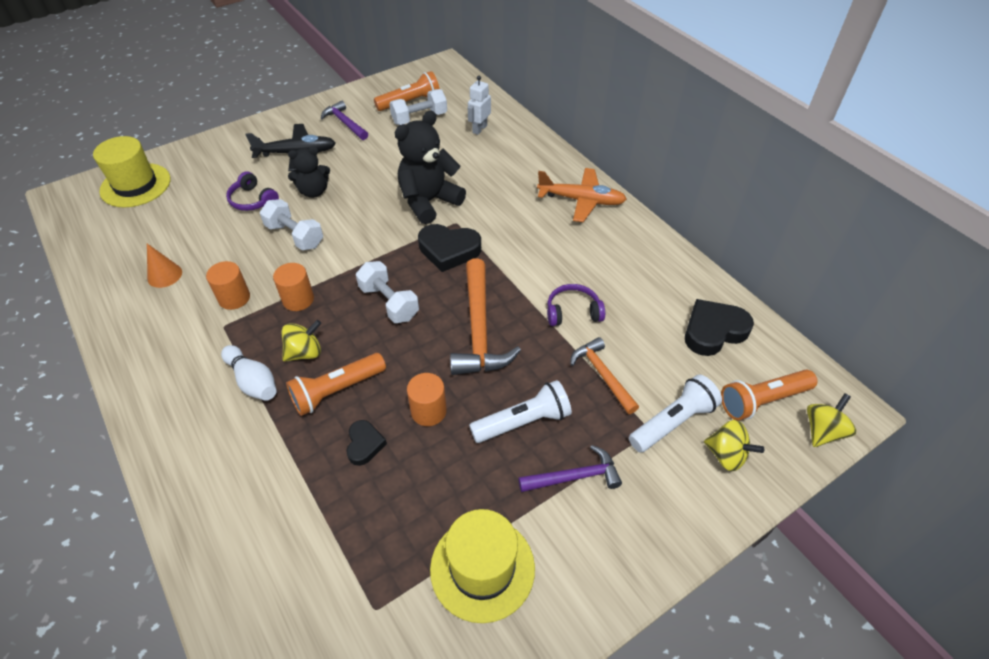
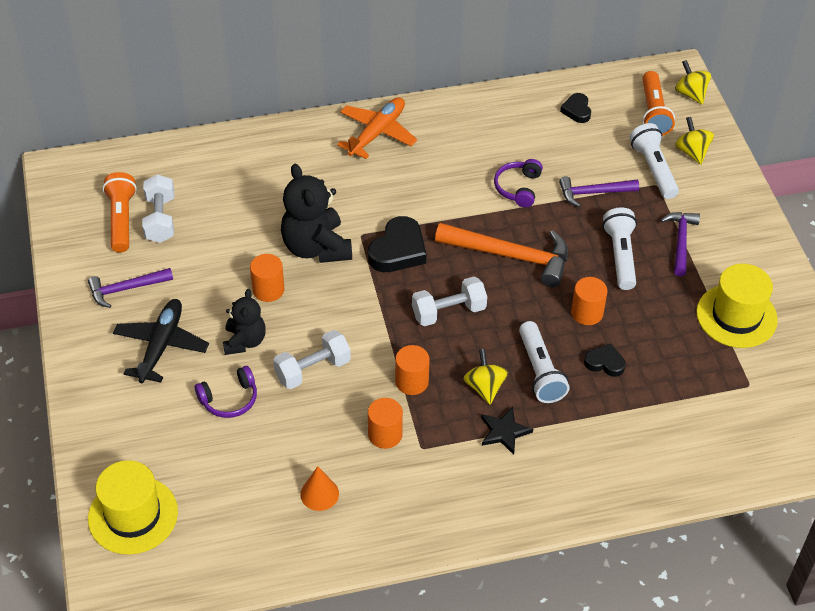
camera: 70 degrees left, 0 degrees up
(253, 381) = (504, 432): white bowling pin -> black star
(336, 390) = (540, 371): orange flashlight -> white flashlight
(371, 189) = (268, 290): none -> orange cylinder
(479, 129) = (214, 174): white robot -> none
(602, 375) = (593, 193): orange hammer -> purple hammer
(713, 331) = (577, 110): black heart -> black heart, size x0.57
(726, 455) = (692, 152): yellow spinning top -> yellow spinning top turned 75 degrees counterclockwise

